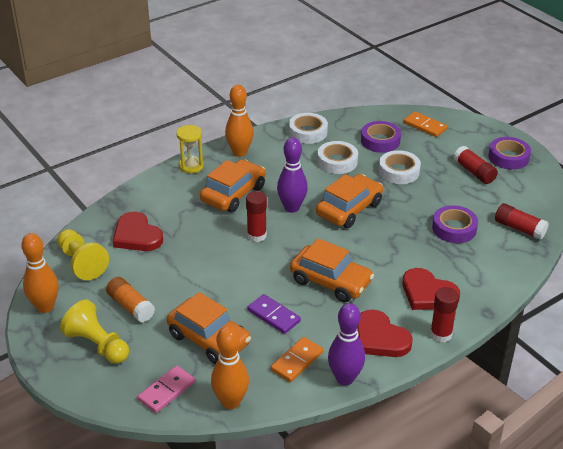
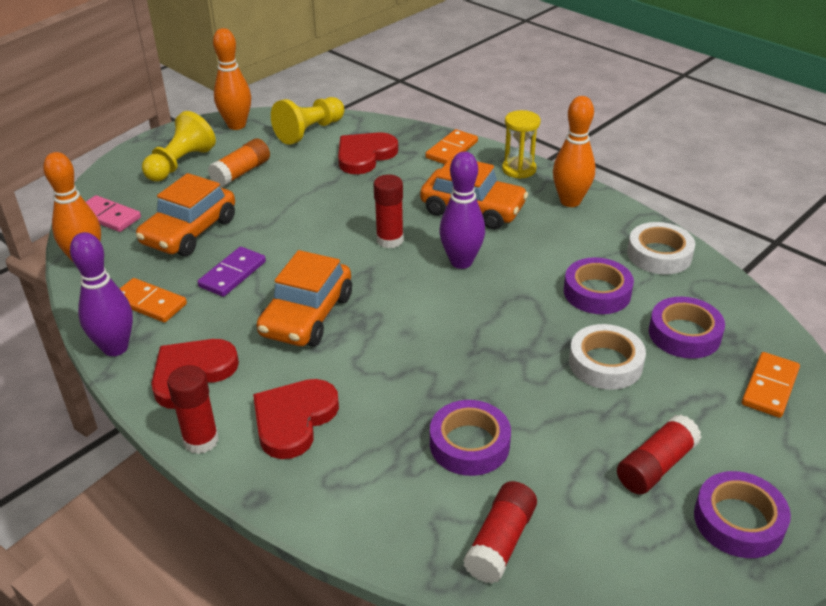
camera: 80 degrees right, 0 degrees up
(150, 192) = (452, 150): none -> orange domino
(337, 161) = (597, 292): white tape -> purple tape
(349, 209) = (479, 317): orange car -> none

